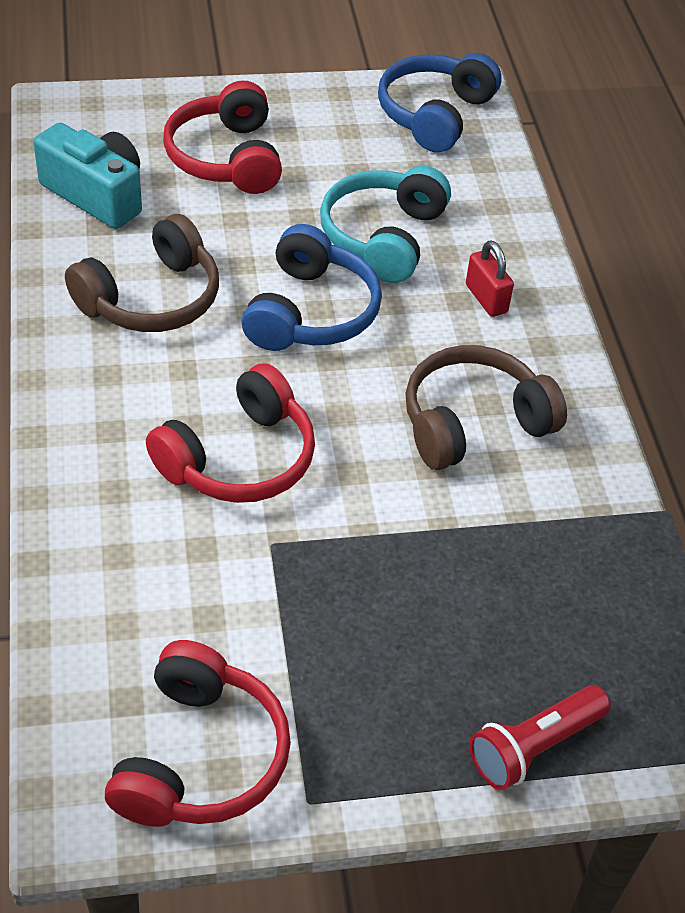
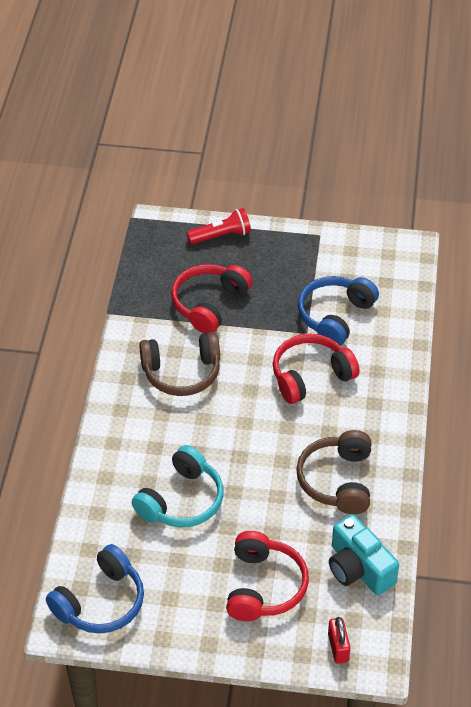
camera: 160 degrees left, 0 degrees up
(151, 298) = (337, 480): brown headphones -> brown headphones turned 60 degrees counterclockwise
(200, 757) = (359, 257): red headphones -> red headphones (209, 304)
(311, 312) = (246, 454): blue headphones -> blue headphones (335, 316)
(486, 299) = (138, 445): red padlock -> red padlock (338, 647)

